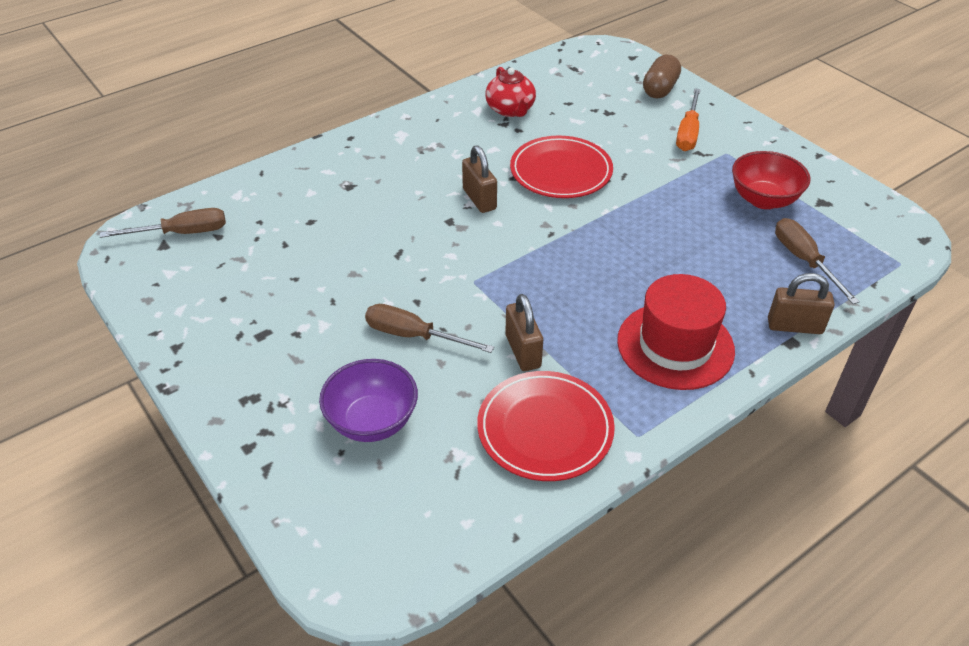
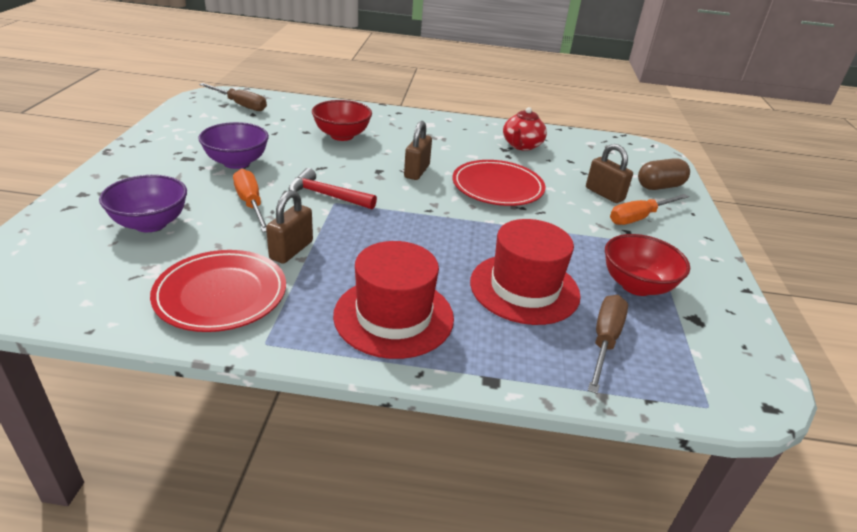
camera: 40 degrees right, 10 degrees down
(317, 303) = (237, 162): none -> purple bowl
(351, 203) = (342, 135): none -> red bowl
(414, 336) = (251, 204): brown screwdriver -> orange screwdriver
(456, 279) = (327, 195): none -> red hammer
(711, 256) = (524, 288): none -> red hat
(794, 326) = (514, 373): brown padlock -> brown padlock (604, 194)

